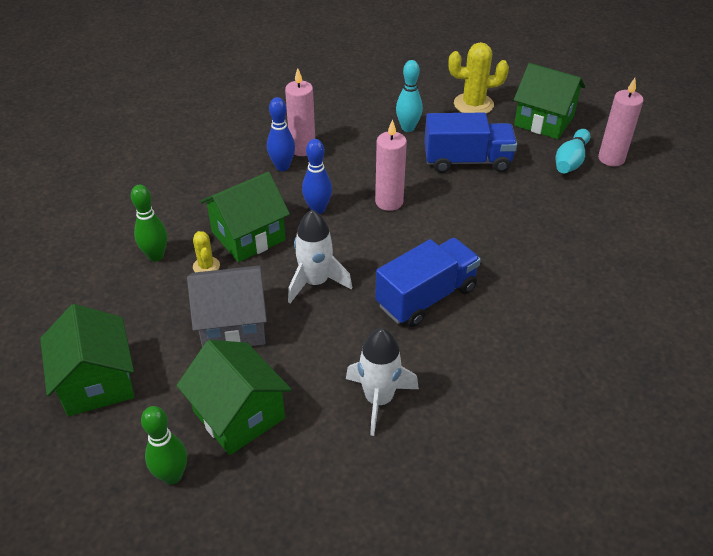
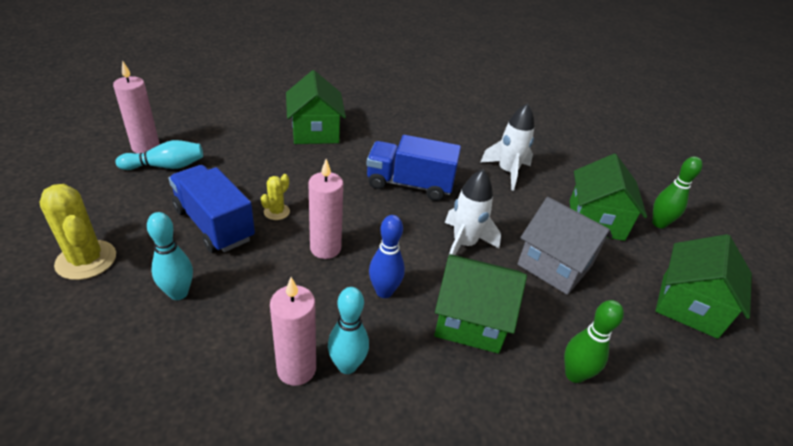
camera: 135 degrees left, 5 degrees down
(206, 266) = (535, 324): yellow cactus -> yellow cactus (276, 212)
(282, 167) = (347, 365): blue bowling pin -> turquoise bowling pin
(544, 120) = (96, 199): green house -> green house (315, 132)

